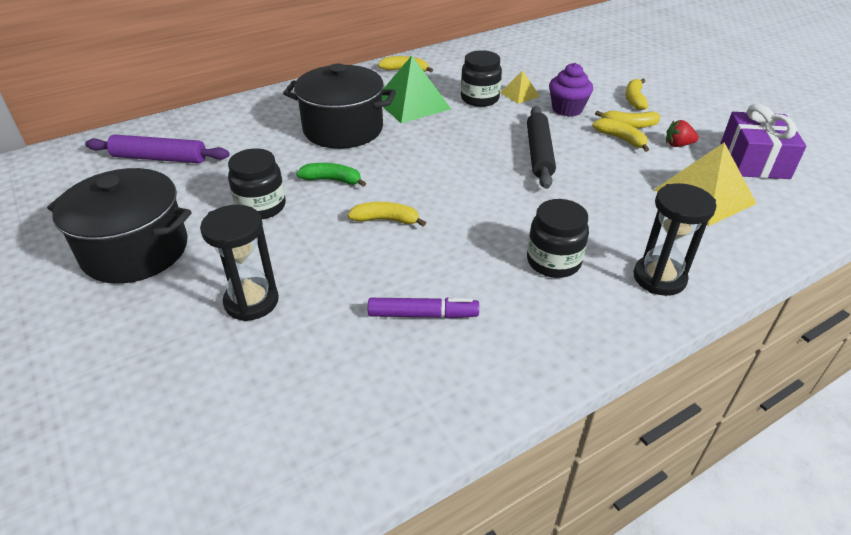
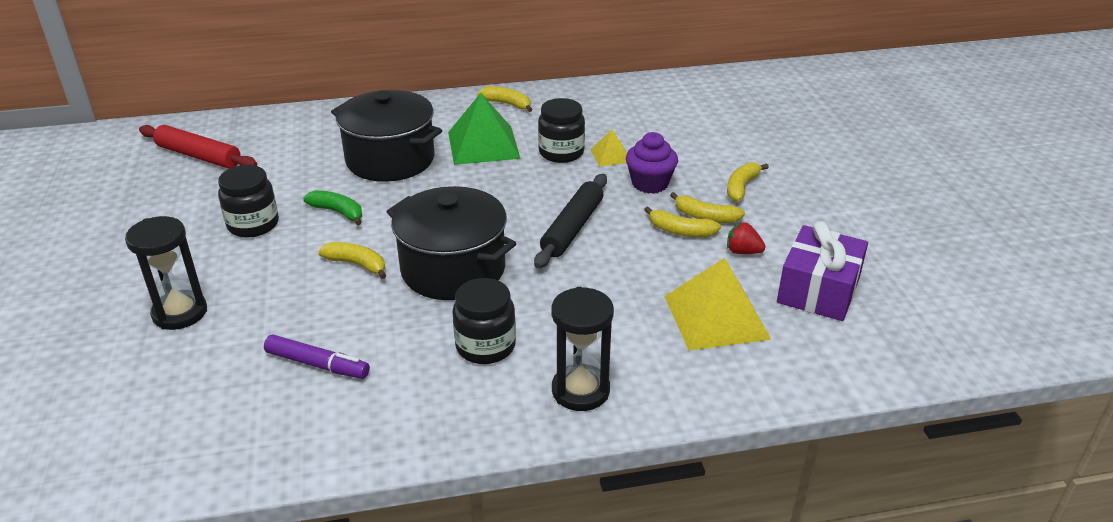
camera: 20 degrees right, 5 degrees down
(135, 250) = (118, 242): black pot -> black pot (453, 269)
(159, 158) = (198, 156): purple rolling pin -> red rolling pin
(621, 139) = (680, 231): yellow banana -> yellow banana turned 135 degrees clockwise

